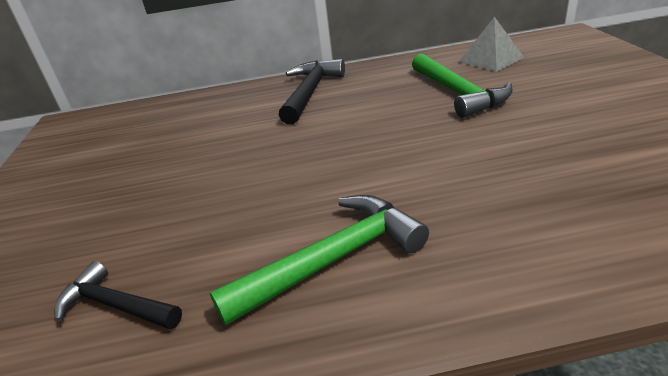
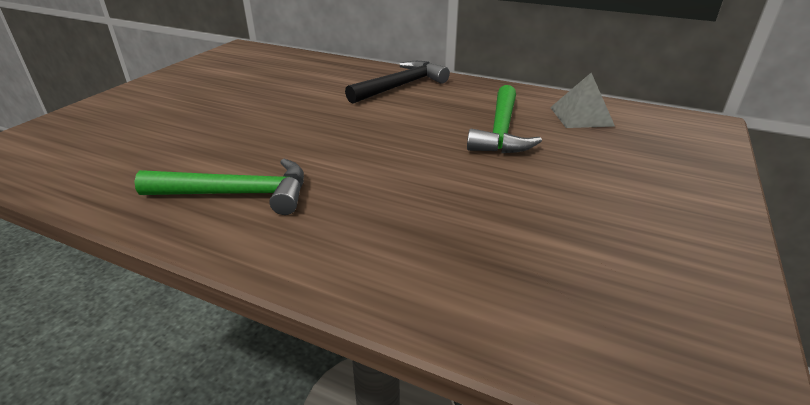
camera: 30 degrees right, 0 degrees up
(116, 305) = (119, 160): black hammer -> none

